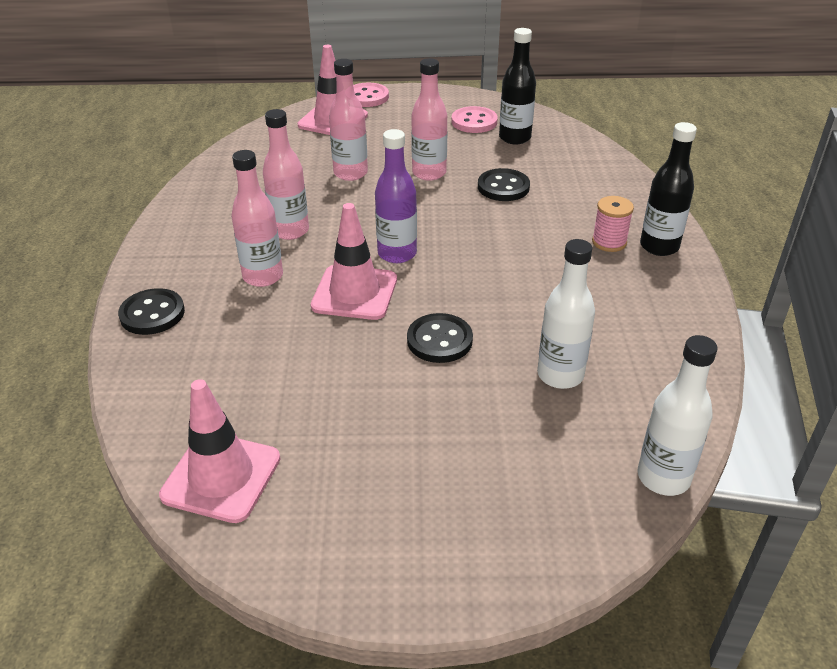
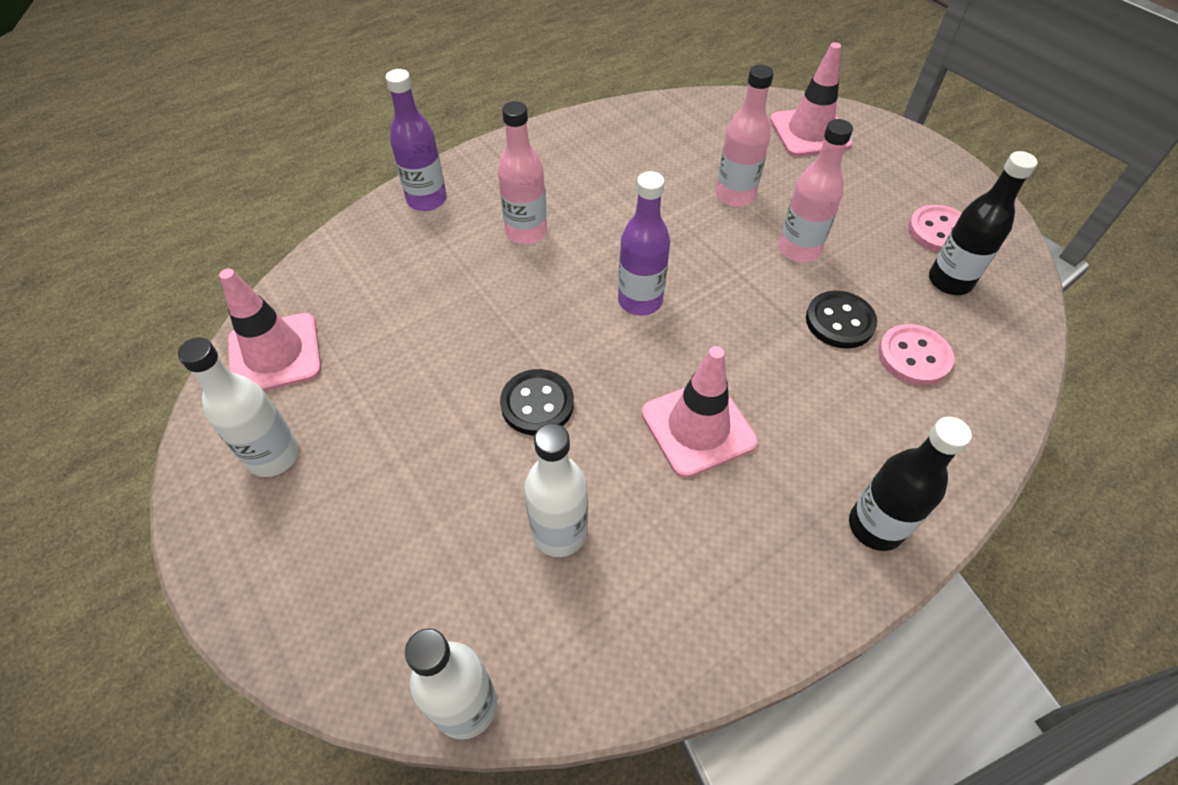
camera: 55 degrees right, 15 degrees up
(152, 314) = (427, 200): black button -> purple bottle
(290, 231) = (605, 210): pink bottle -> none
(341, 516) = (274, 456): none -> white bottle
(354, 293) = (555, 304): pink traffic cone -> pink traffic cone (698, 427)
(367, 97) = (882, 129): pink button -> pink button (913, 356)
(609, 242) = (833, 470): pink spool -> none

